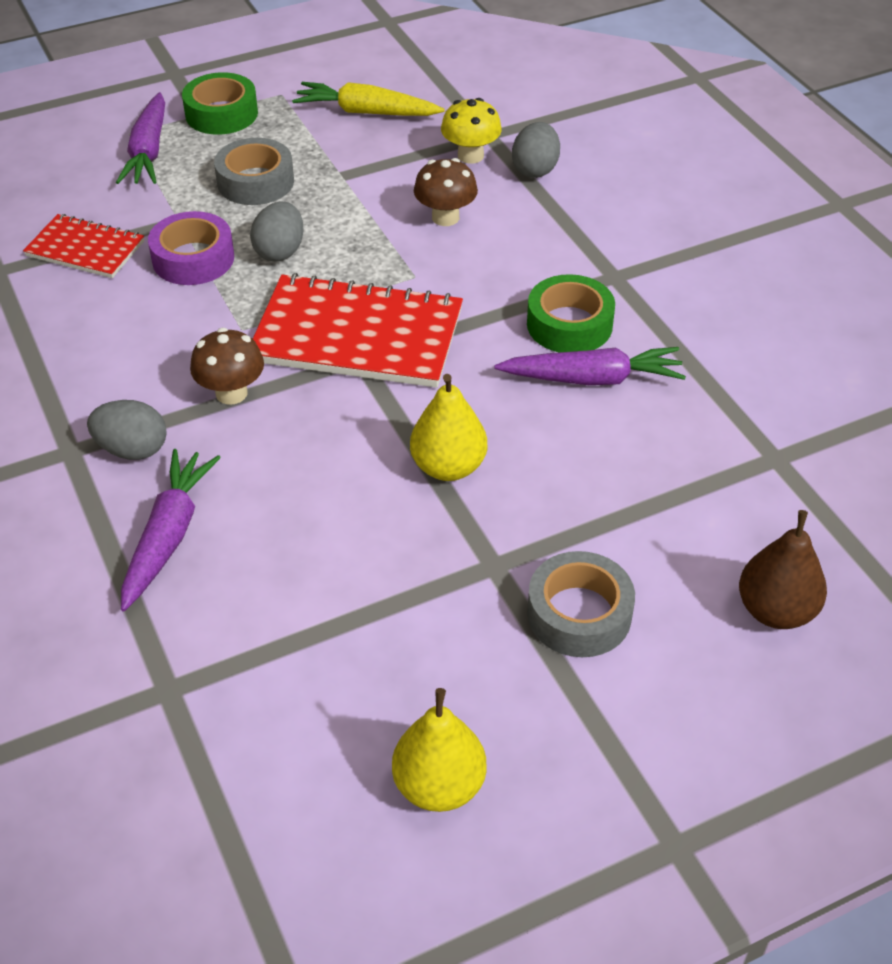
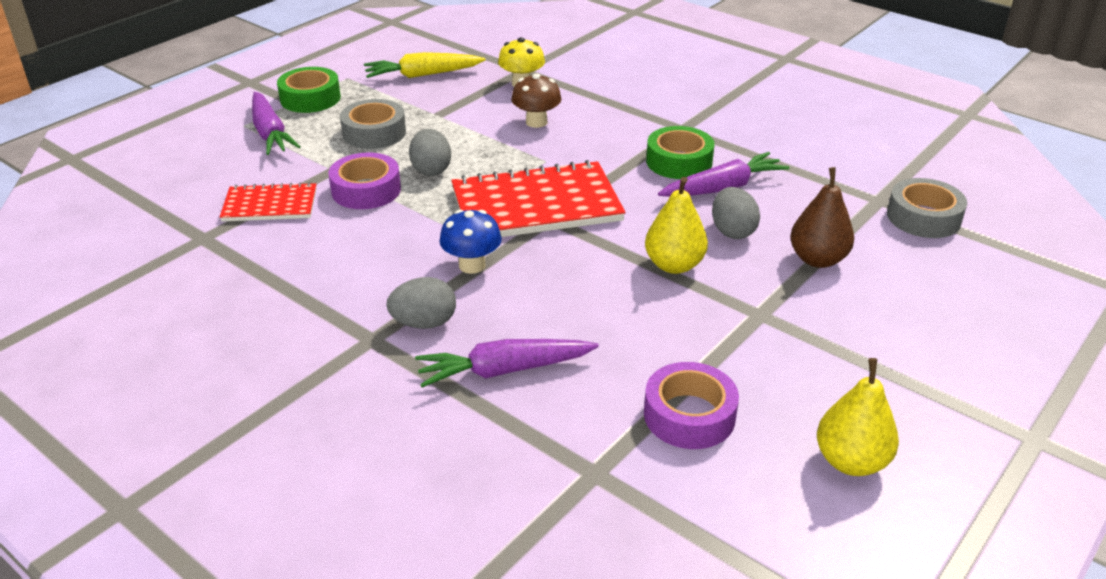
camera: 25 degrees left, 10 degrees down
(168, 536) = (504, 370): purple carrot -> purple carrot turned 90 degrees counterclockwise
(231, 393) = (472, 265): brown mushroom -> blue mushroom
(313, 662) = (689, 415): none -> purple tape
(535, 169) = (574, 82): grey egg -> grey egg (732, 231)
(579, 614) = (843, 324): grey tape -> grey tape (923, 217)
(776, 611) = (961, 283): brown pear -> brown pear (817, 259)

